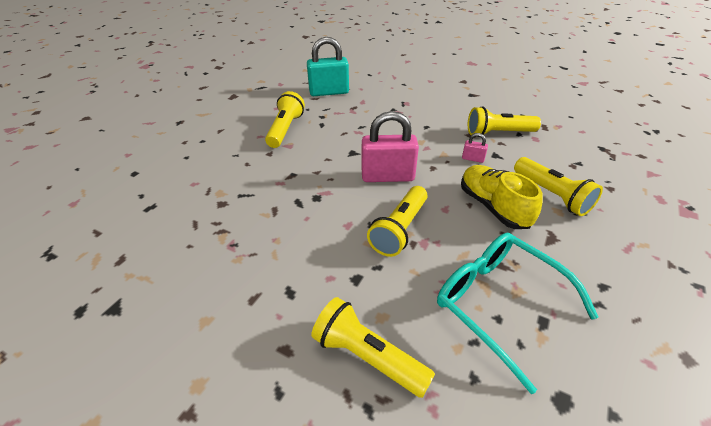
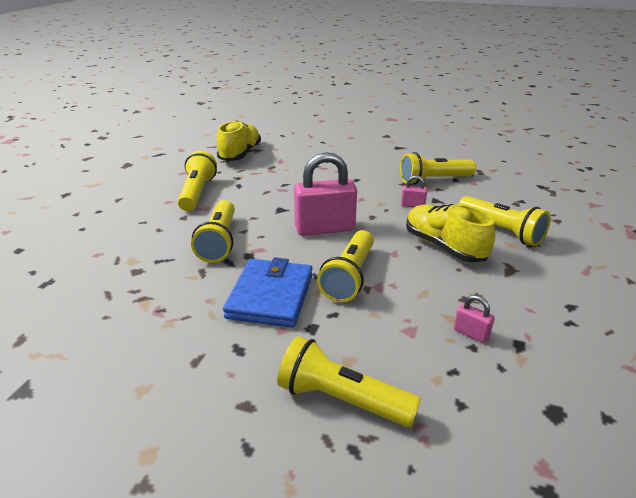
camera: 10 degrees left, 10 degrees down
(294, 181) = (219, 241): none -> yellow flashlight
(327, 242) = (270, 296): none -> blue wallet
(329, 92) = (240, 154): turquoise padlock -> yellow shoe
(499, 304) = (471, 333): turquoise glasses -> pink padlock

